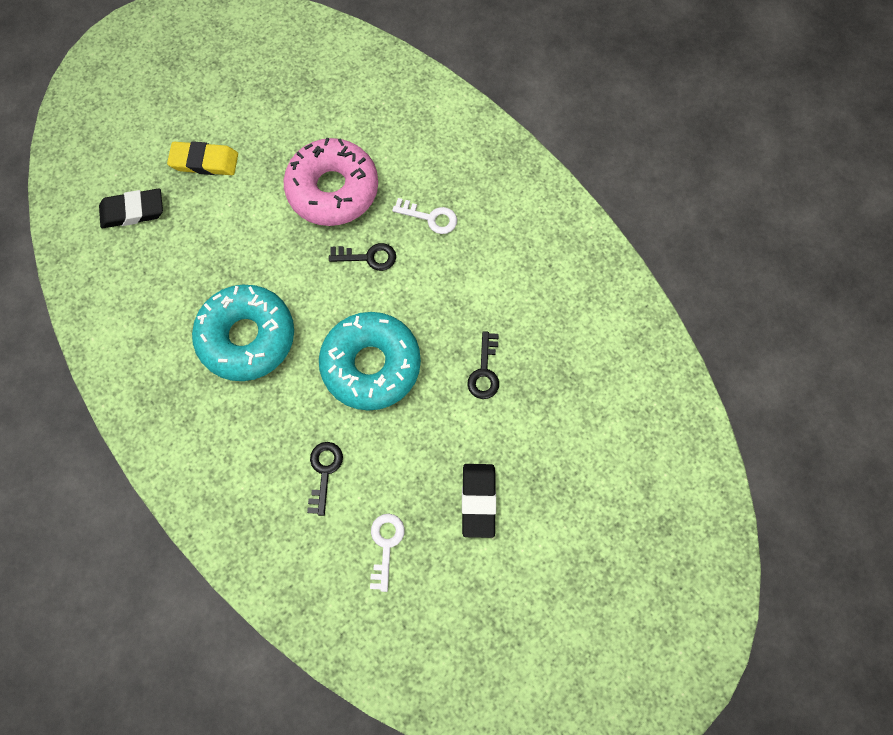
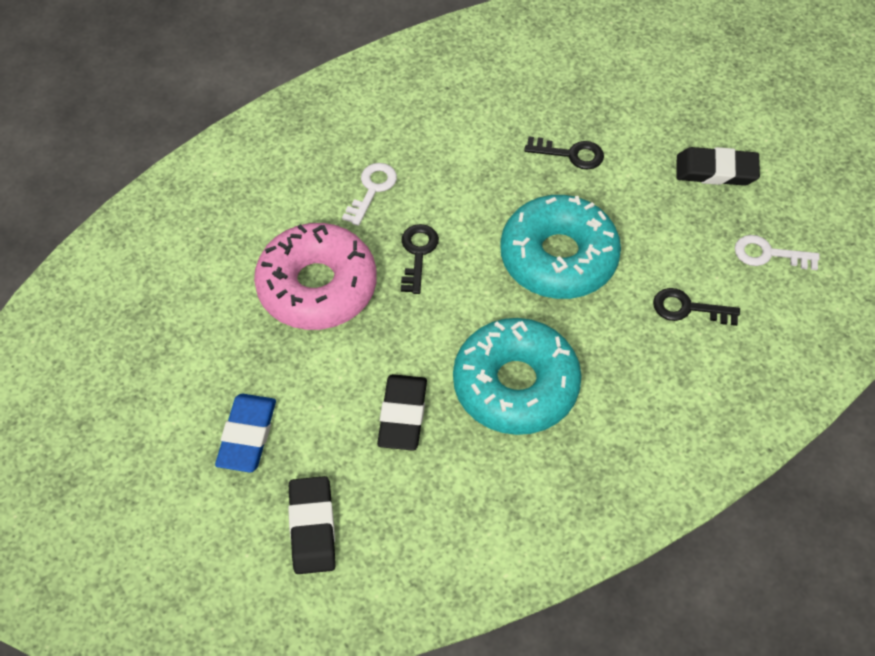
camera: 85 degrees left, 15 degrees down
(205, 161) = (247, 436): yellow eraser -> blue eraser
(221, 259) = (402, 415): none -> black eraser

